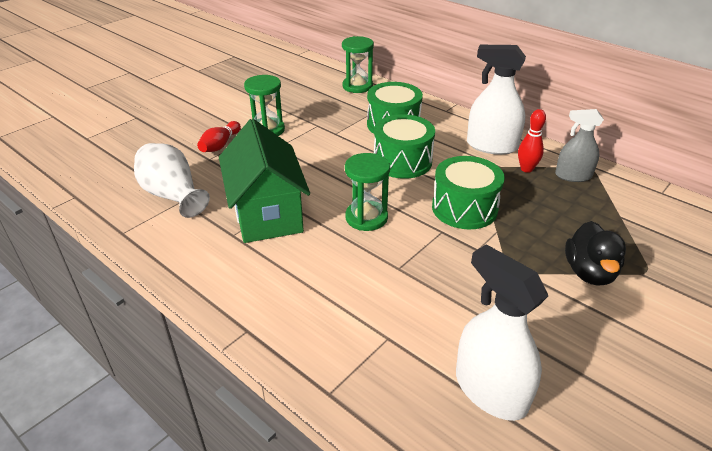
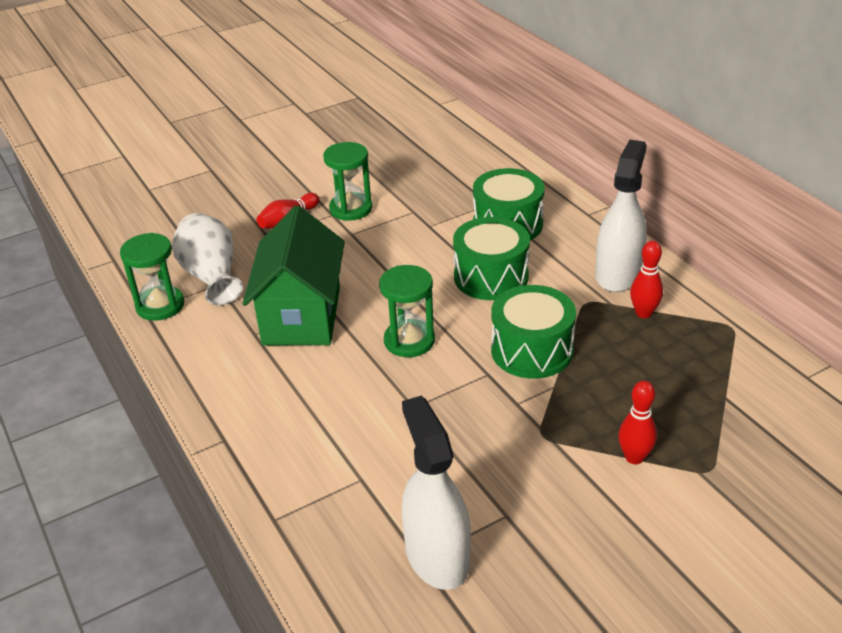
camera: 20 degrees right, 0 degrees up
(357, 86) = (491, 162): green hourglass -> green hourglass (160, 306)
(491, 146) = (618, 274): white spray bottle -> white spray bottle turned 75 degrees clockwise
(573, 176) = (700, 333): grey spray bottle -> none
(589, 272) = (634, 457): black duck -> red bowling pin

